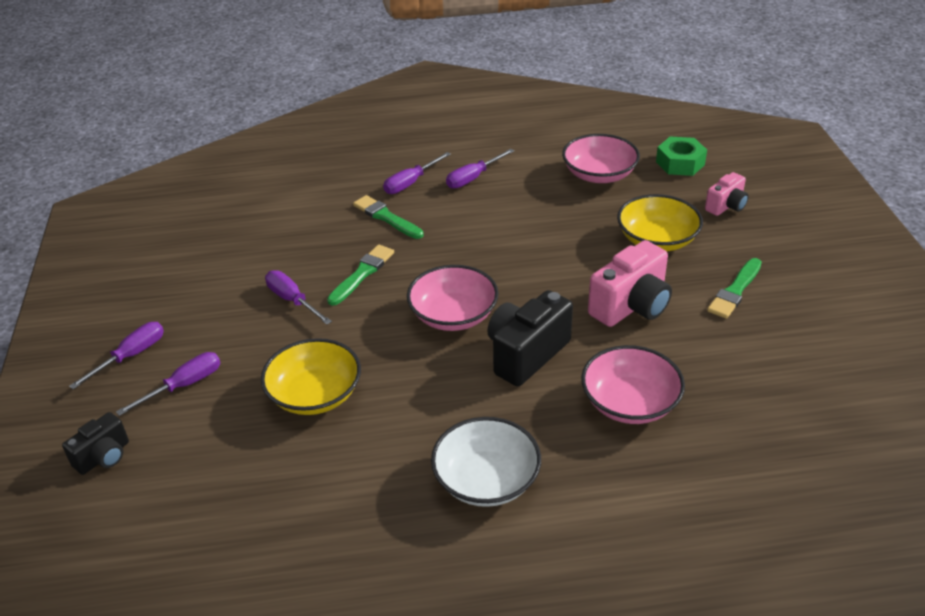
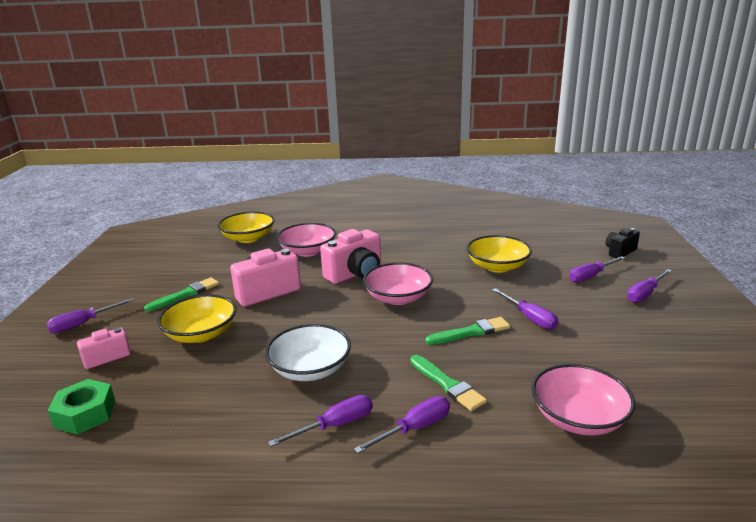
camera: 170 degrees left, 15 degrees down
(362, 274) = (471, 332): green brush -> green brush turned 150 degrees counterclockwise
(486, 480) = (400, 233): white bowl -> white bowl (310, 369)
(526, 354) = (355, 274): black camera -> pink camera
(599, 174) = (187, 410): pink bowl -> pink bowl (578, 418)
(765, 432) = (248, 238): none -> yellow bowl
(805, 237) = (83, 324): none -> purple screwdriver

